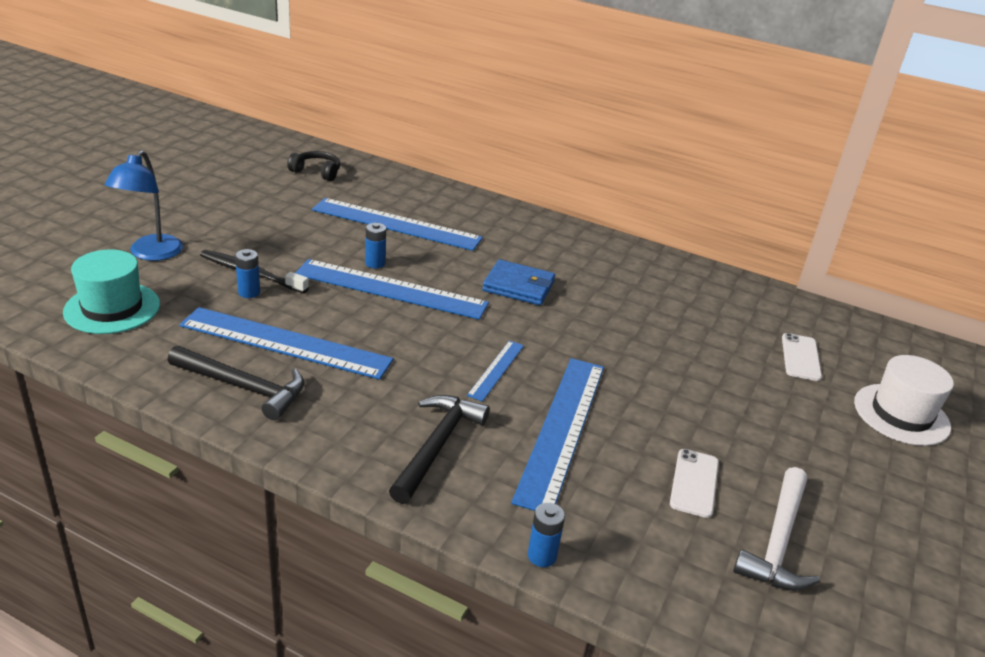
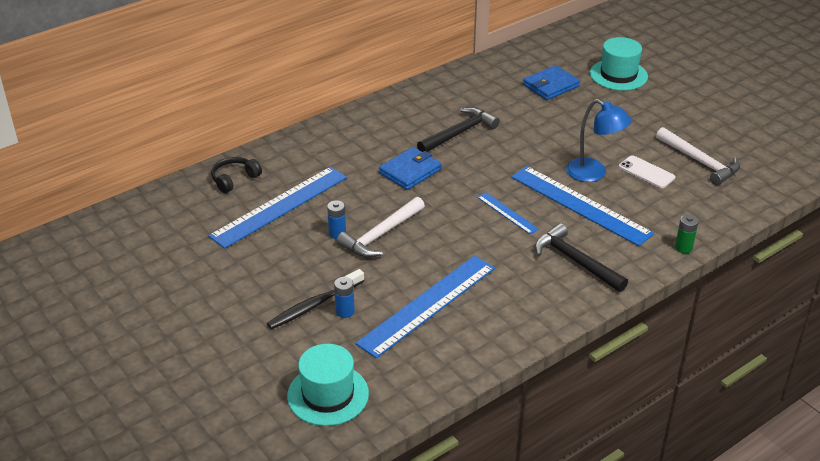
camera: 60 degrees left, 5 degrees up
(151, 254) = (246, 360): blue lamp -> blue lamp (593, 174)
(243, 387) = (474, 337): black hammer -> black hammer (459, 133)
(316, 172) = (149, 230): black headphones -> black headphones (234, 179)
(390, 289) = (380, 235): blue ruler -> white hammer
(542, 556) = (683, 248): blue battery -> green battery
(800, 357) = (551, 85): white phone -> blue wallet
(901, 414) = (618, 75): white hat -> turquoise hat

